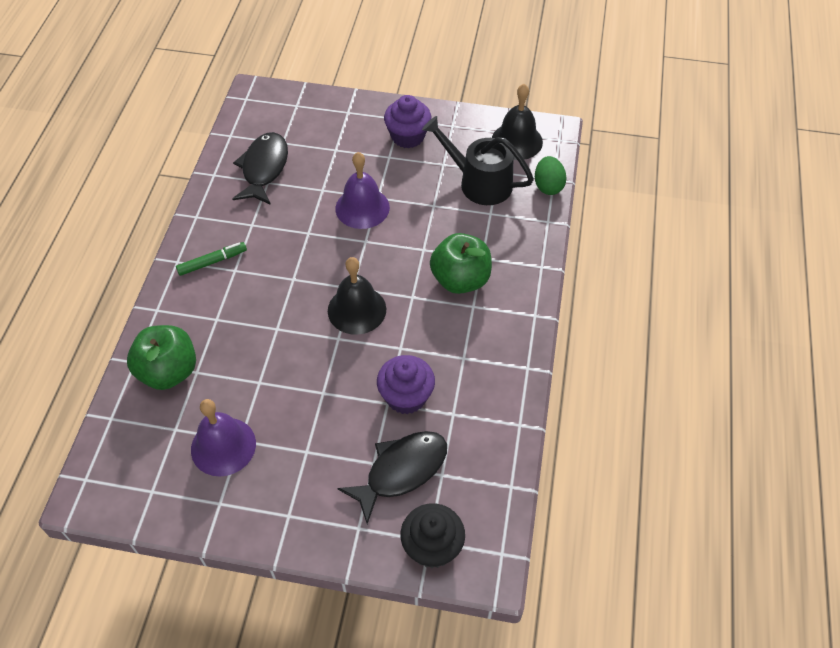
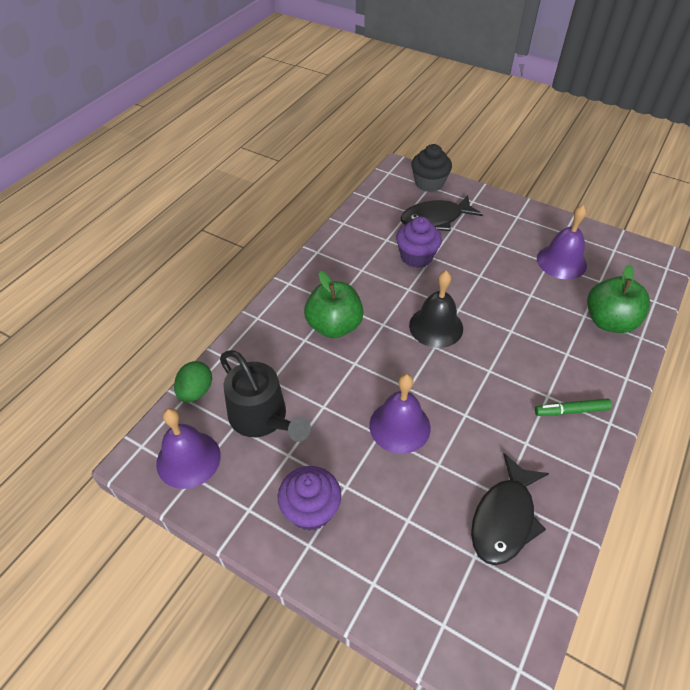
camera: 160 degrees left, 5 degrees down
(517, 141) = (188, 459): black bell -> purple bell

